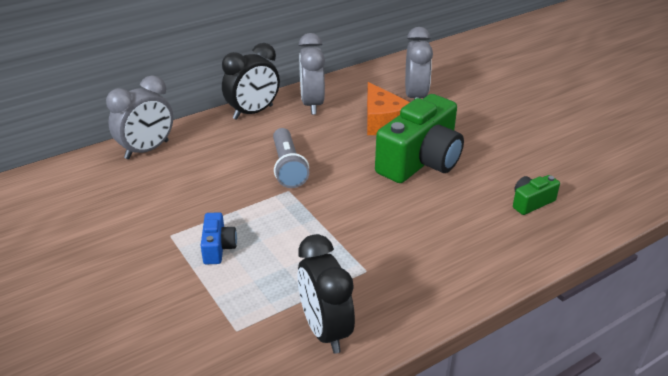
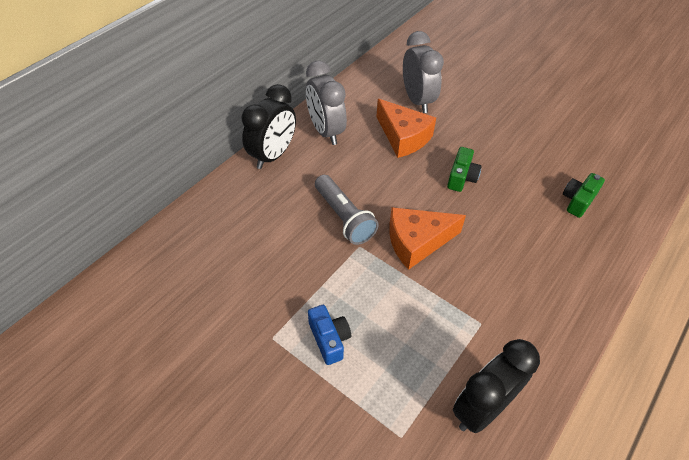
camera: 20 degrees left, 15 degrees up
(147, 150) = (188, 232): grey clock -> none
(325, 330) = (482, 408): black clock -> black clock turned 90 degrees clockwise
(344, 199) = (417, 242): none -> orange cheese
(420, 161) = (461, 177): green camera -> green camera, size x0.45

